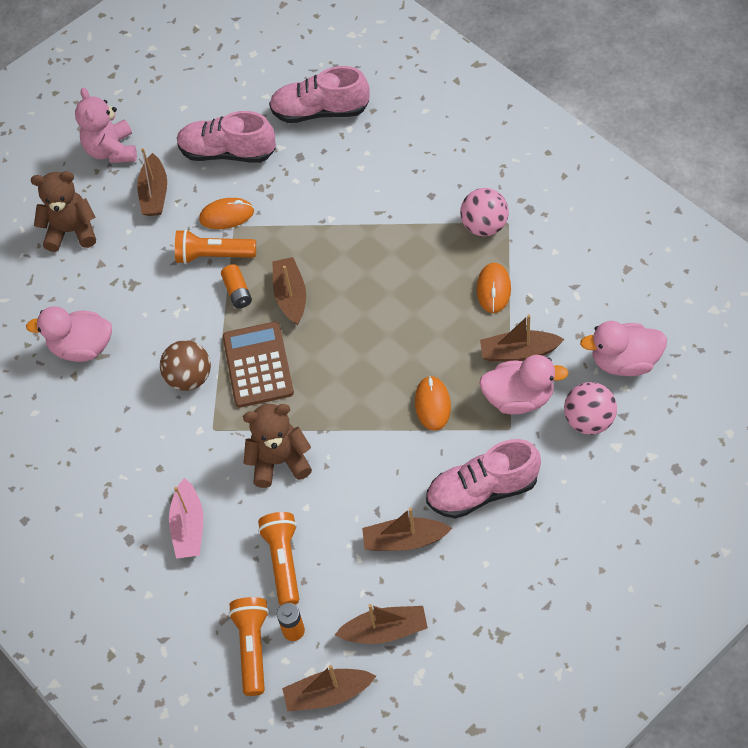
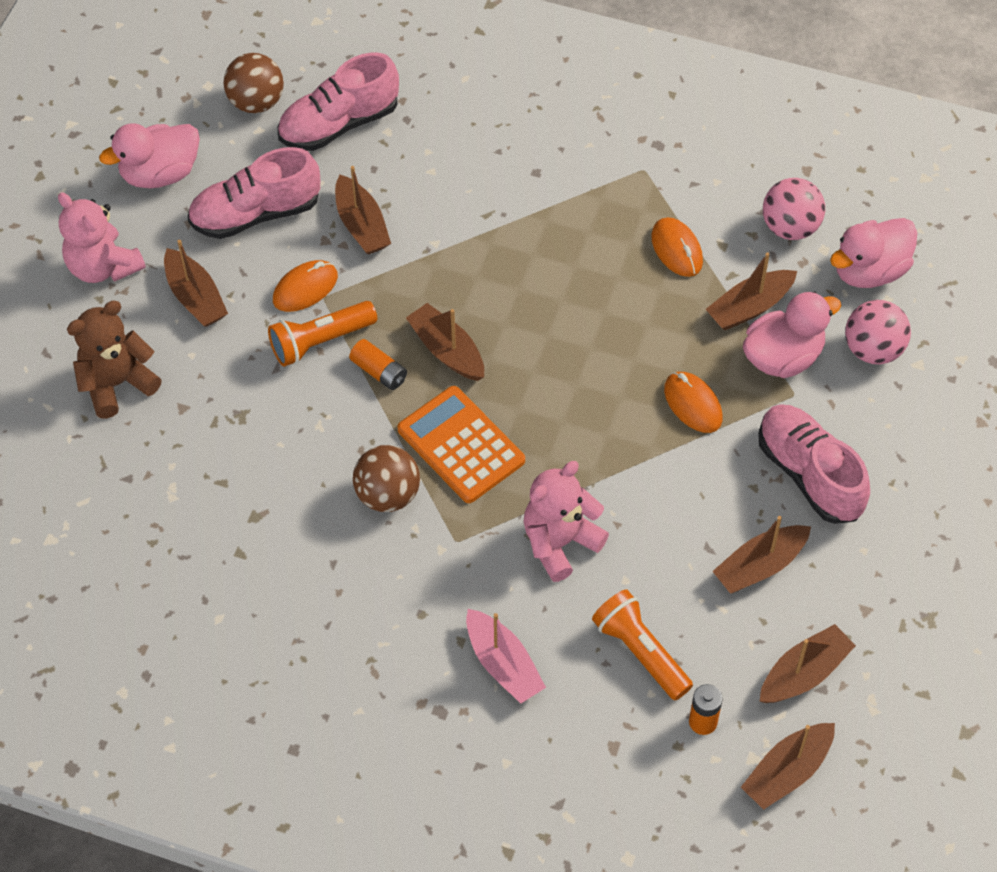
camera: 35 degrees left, 0 degrees up
(82, 348) = (227, 516): pink duck -> pink duck (160, 174)
(253, 647) = (669, 762): orange flashlight -> none
(258, 365) = (461, 445): brown calculator -> orange calculator
(276, 76) = (256, 102): none -> brown ball
(279, 461) = (560, 542): brown teddy bear -> pink teddy bear
(290, 187) = (362, 225): none -> brown boat
(482, 491) = (809, 474): pink shoe -> pink shoe turned 105 degrees clockwise
(484, 226) = (620, 183): pink ball -> pink ball (790, 227)

